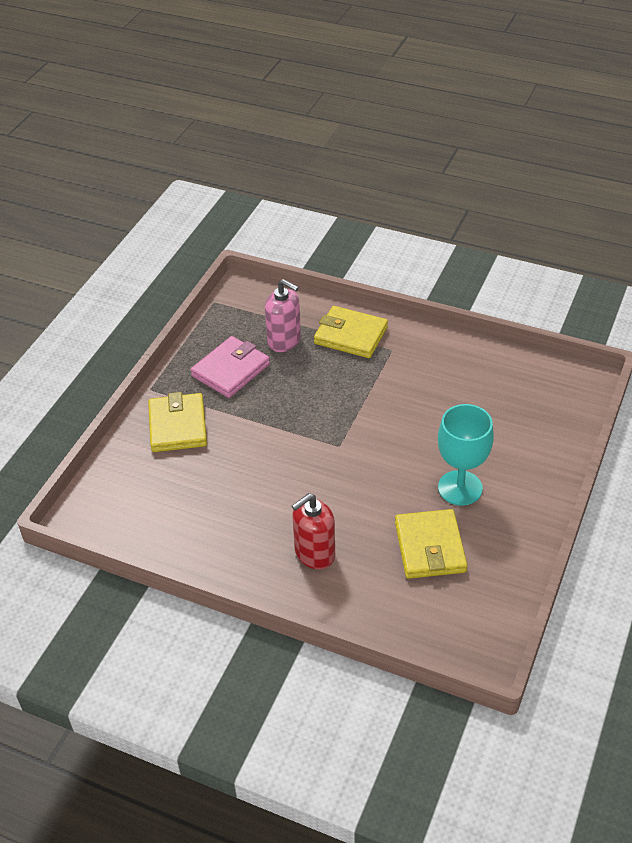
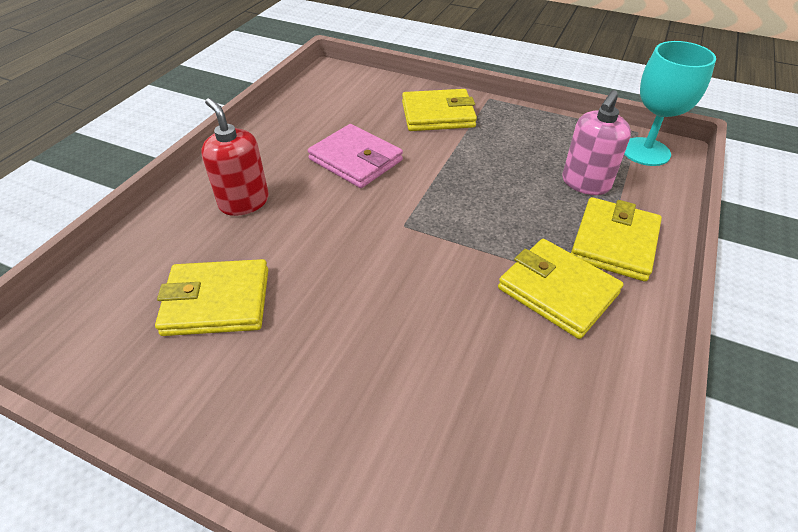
camera: 90 degrees right, 0 degrees up
(231, 370) = (525, 144): pink wallet -> pink wallet (356, 160)
(399, 367) = (557, 291): none -> yellow wallet
(460, 488) = (311, 344): turquoise goblet -> turquoise goblet (645, 152)

